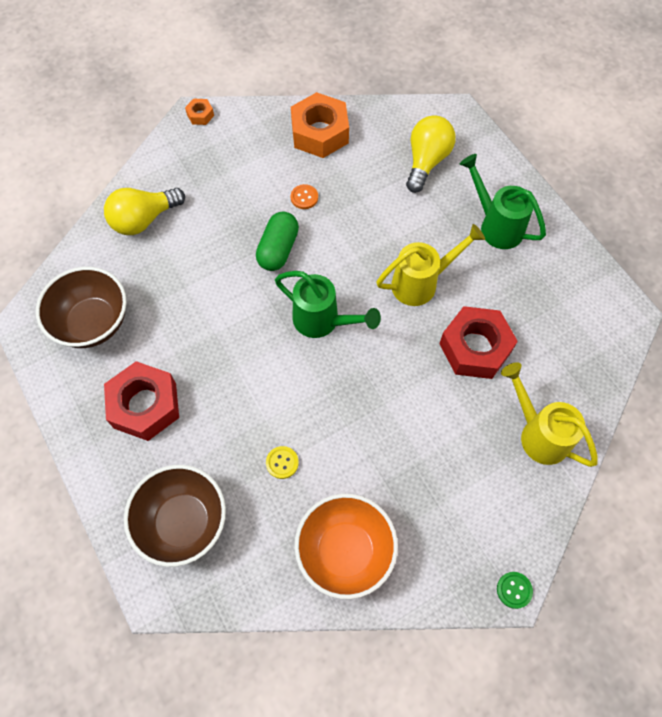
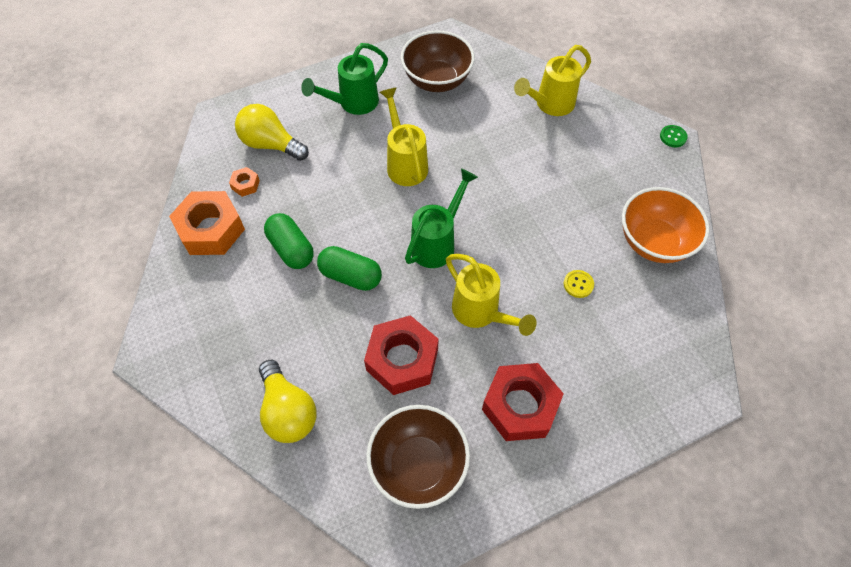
camera: 85 degrees left, 5 degrees down
(183, 522) = (638, 370): brown bowl -> brown bowl (437, 80)
(200, 115) = (150, 348): orange nut -> orange nut (245, 185)
(243, 367) = (481, 313): none -> yellow watering can
(304, 197) = (291, 249): orange button -> green capsule
(475, 348) = (473, 133): red nut -> red nut (402, 360)

